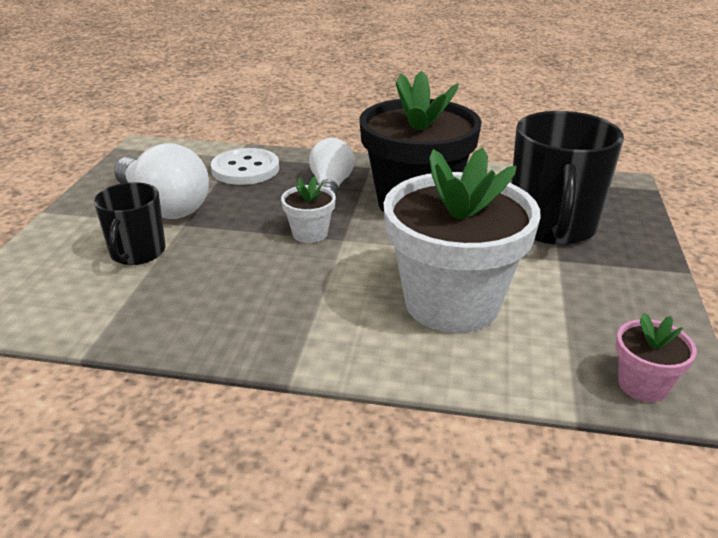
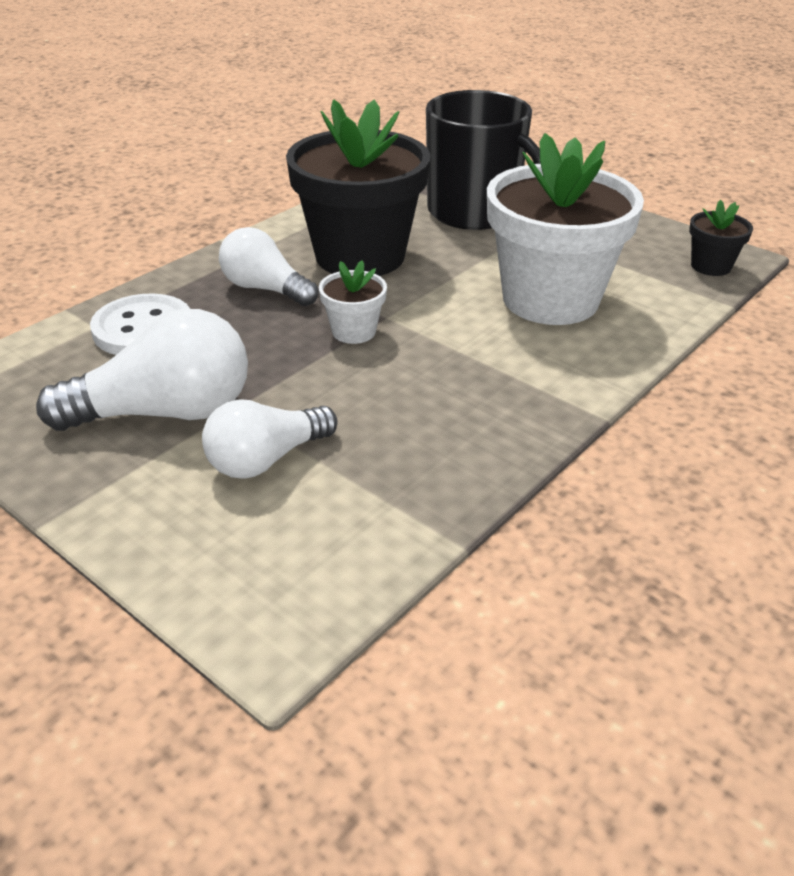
camera: 60 degrees left, 5 degrees up
(137, 252) = (266, 459): black mug -> white light bulb
(642, 385) = (710, 266): pink flower pot -> black flower pot

